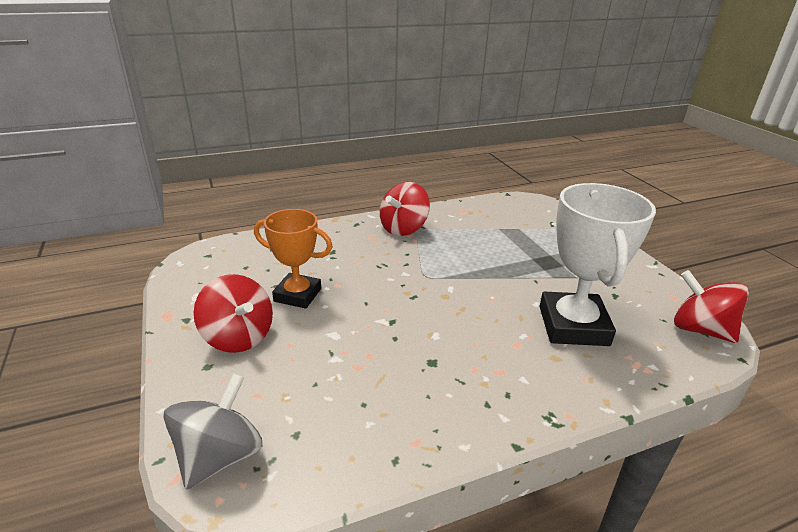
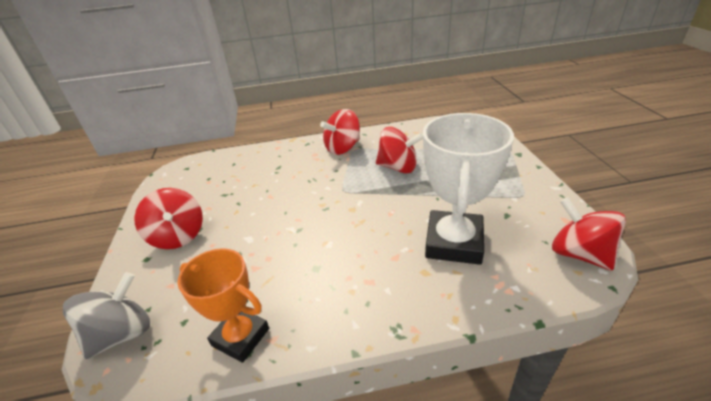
camera: 15 degrees right, 5 degrees up
(297, 295) = (236, 203): orange trophy -> orange trophy (240, 337)
(478, 249) = (398, 167): none -> red spinning top

